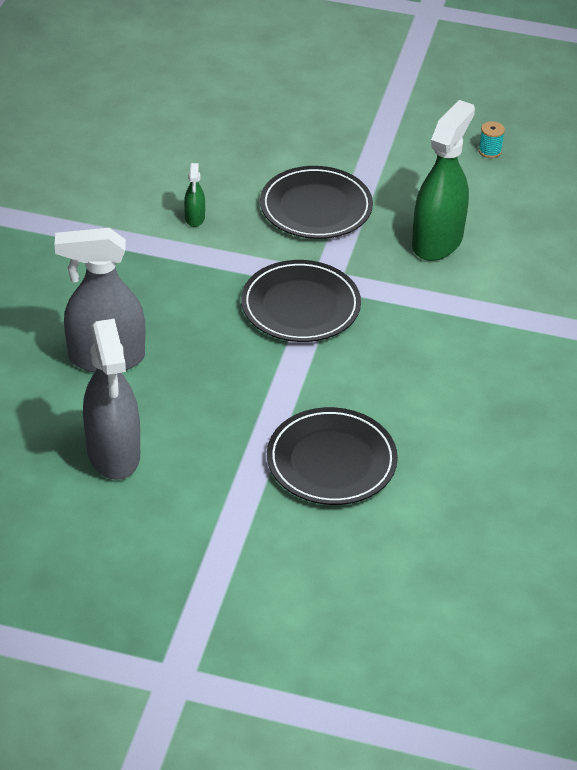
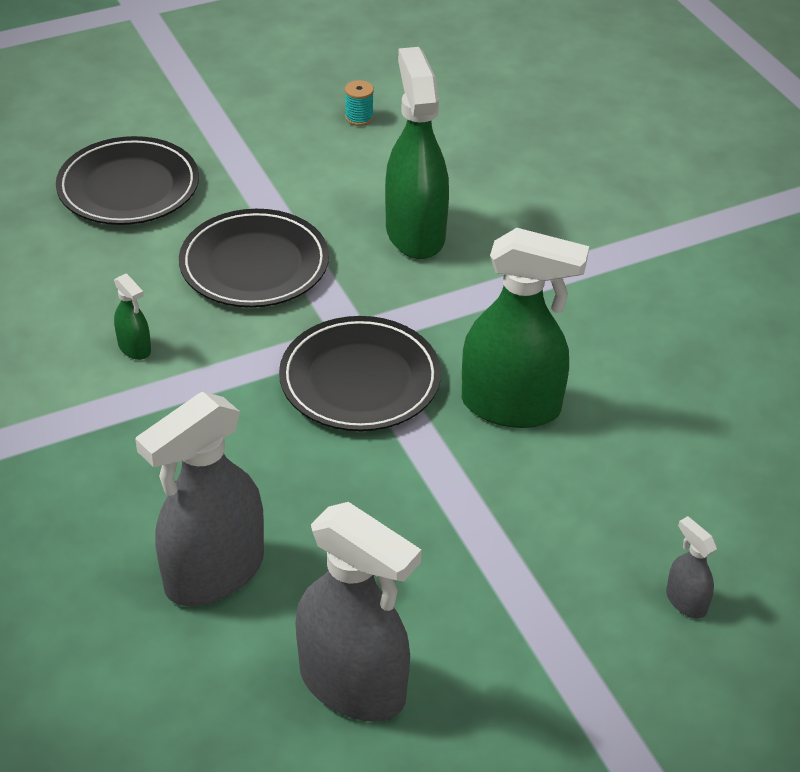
camera: 40 degrees left, 0 degrees up
(331, 461) = (586, 530): black plate -> black plate (128, 187)
(342, 531) = (686, 601): none -> grey spray bottle
(372, 372) = (511, 406): none -> green spray bottle

